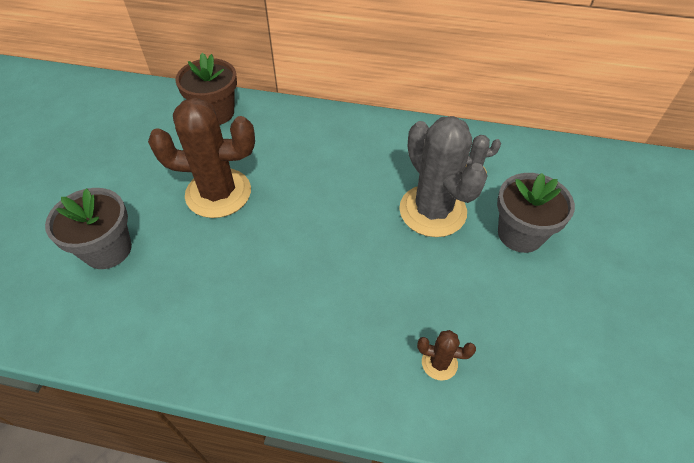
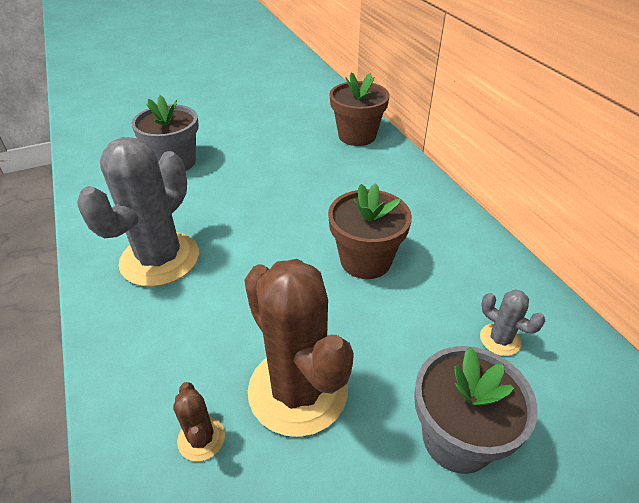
camera: 55 degrees right, 10 degrees down
(218, 193) = (276, 181): brown cactus -> brown cactus (298, 390)
(358, 192) = (365, 260): none -> brown flower pot
(432, 211) = (402, 330): grey cactus -> grey cactus (160, 259)

